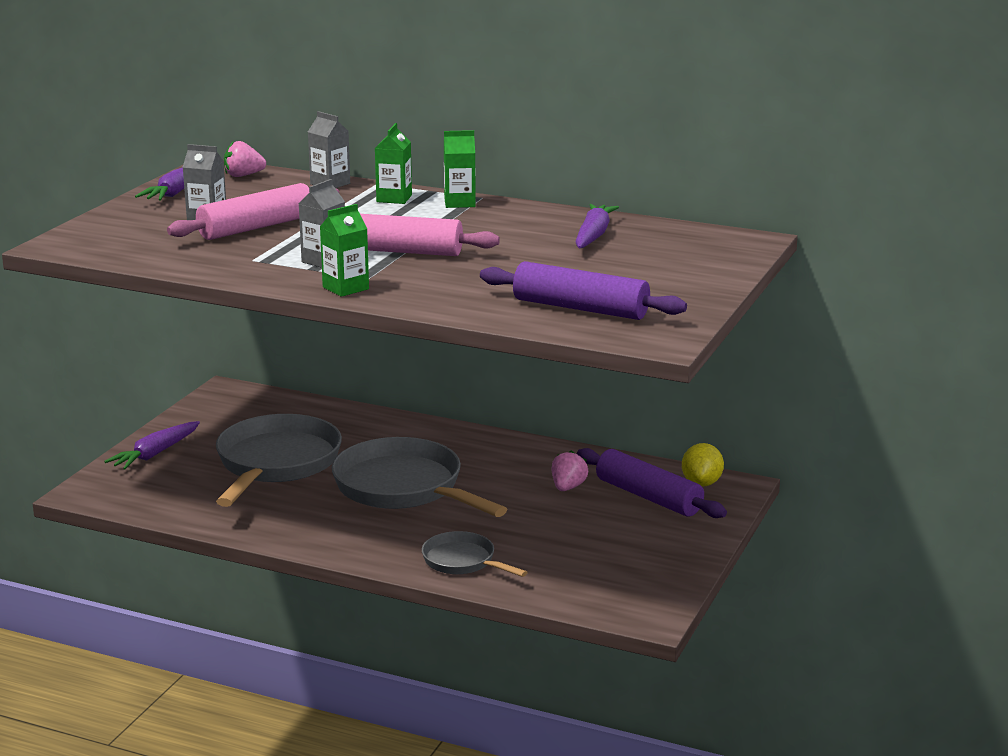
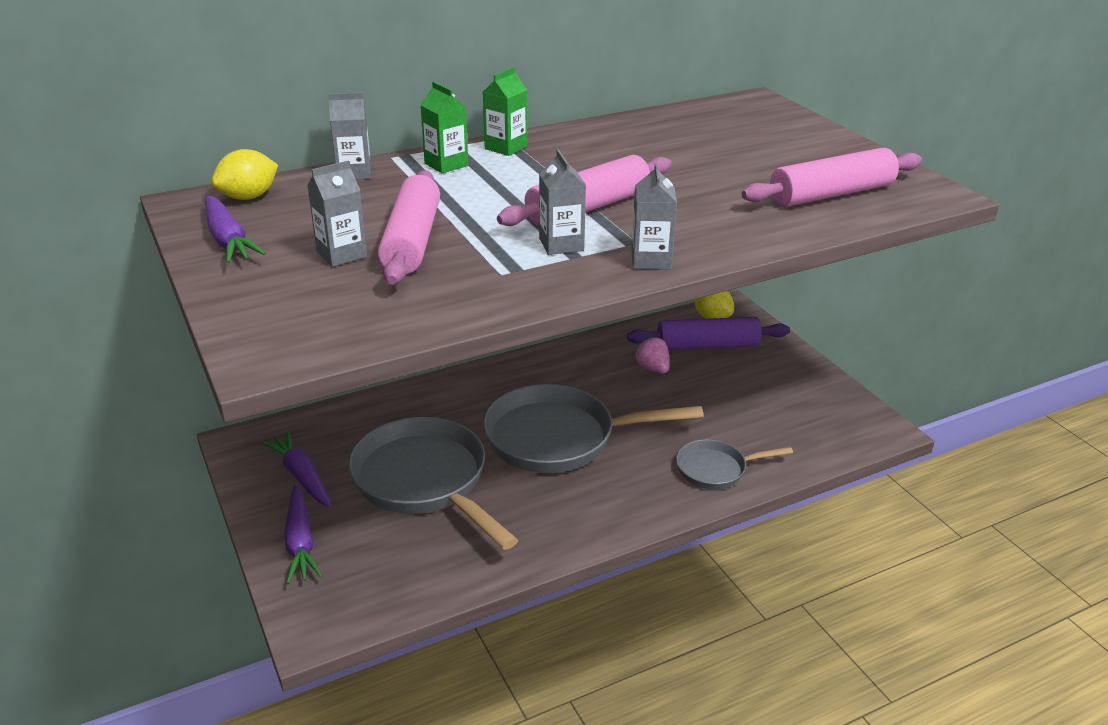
camera: 50 degrees left, 10 degrees up
(243, 175) = (249, 197): pink strawberry -> yellow lemon
(345, 288) = (651, 260): green carton -> grey carton
(580, 308) = (831, 194): purple rolling pin -> pink rolling pin
(593, 235) = (668, 135): purple carrot -> purple carrot (301, 476)

